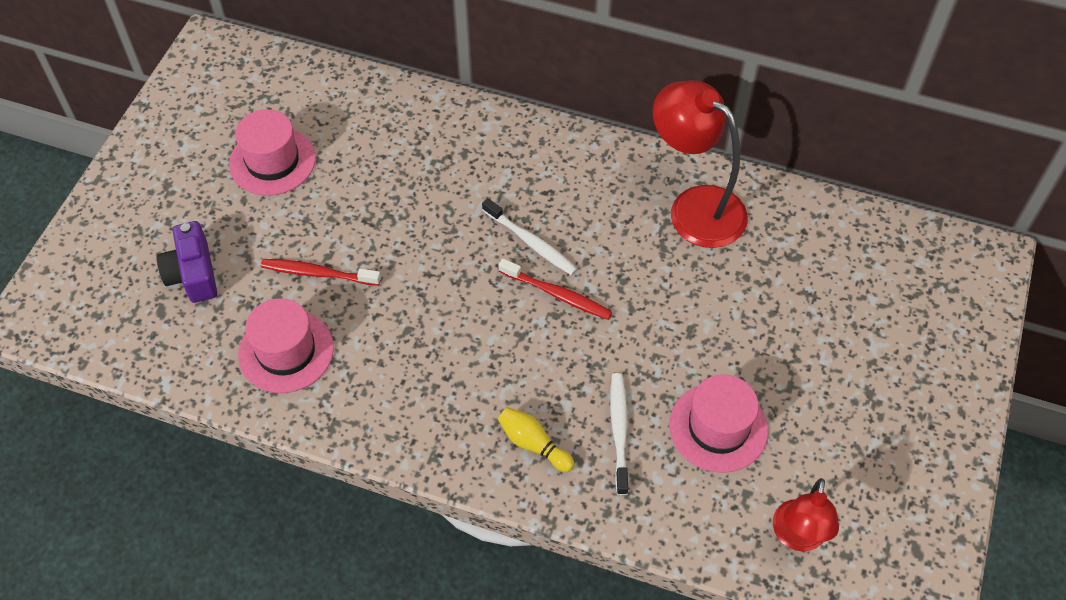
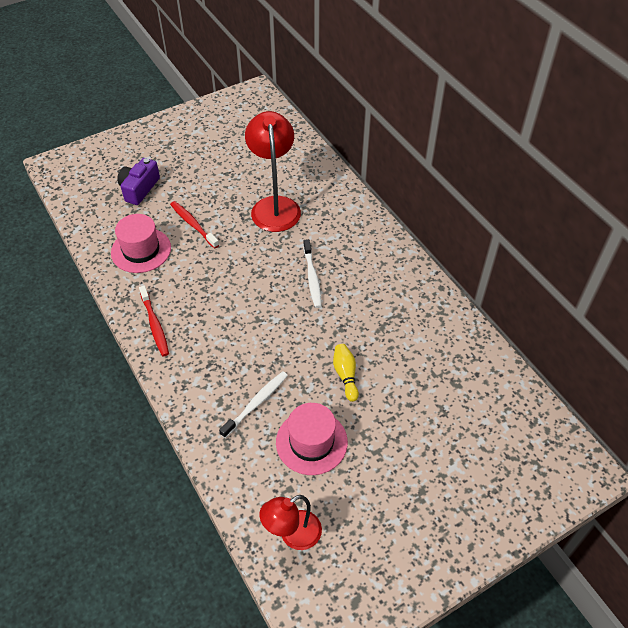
camera: 40 degrees right, 5 degrees down
(272, 161) = (228, 160): pink hat -> none
(533, 444) = (206, 377): yellow bowling pin -> yellow bowling pin (345, 375)
(557, 294) = (298, 312): red toothbrush -> red toothbrush (155, 325)
(694, 207) = (423, 318): red lamp -> red lamp (274, 206)

